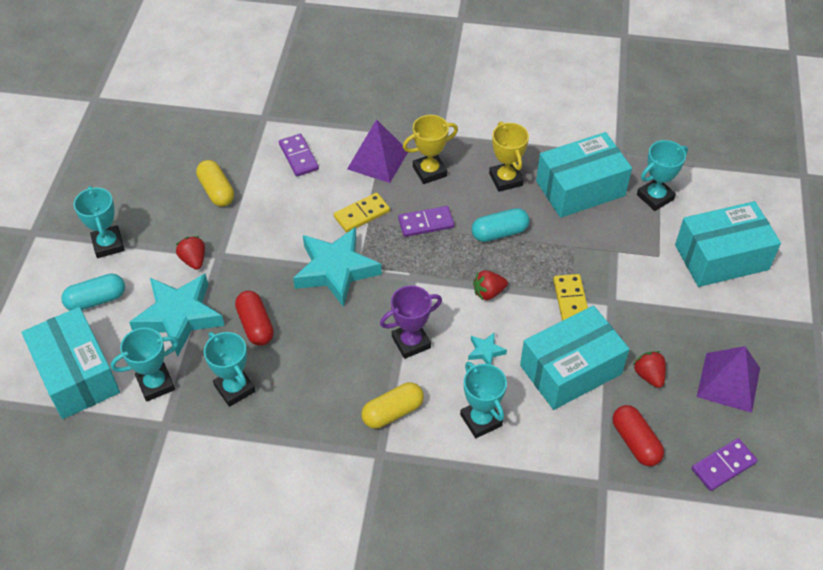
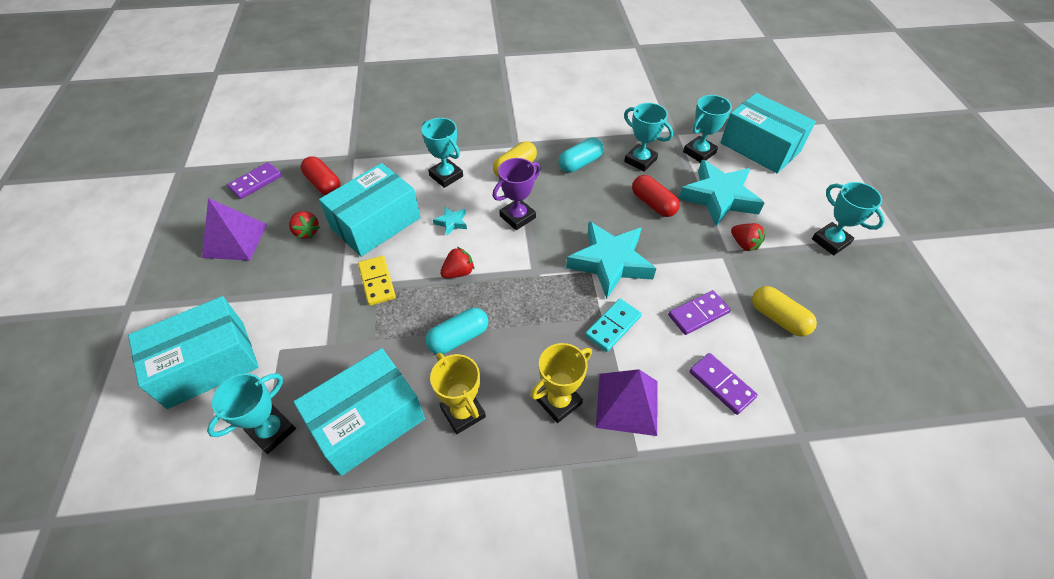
camera: 165 degrees right, 0 degrees up
(96, 300) = (795, 196): turquoise capsule -> turquoise capsule (580, 163)
(362, 214) = (612, 326): yellow domino -> turquoise domino
(426, 223) = (541, 331): purple domino -> purple domino (698, 314)

